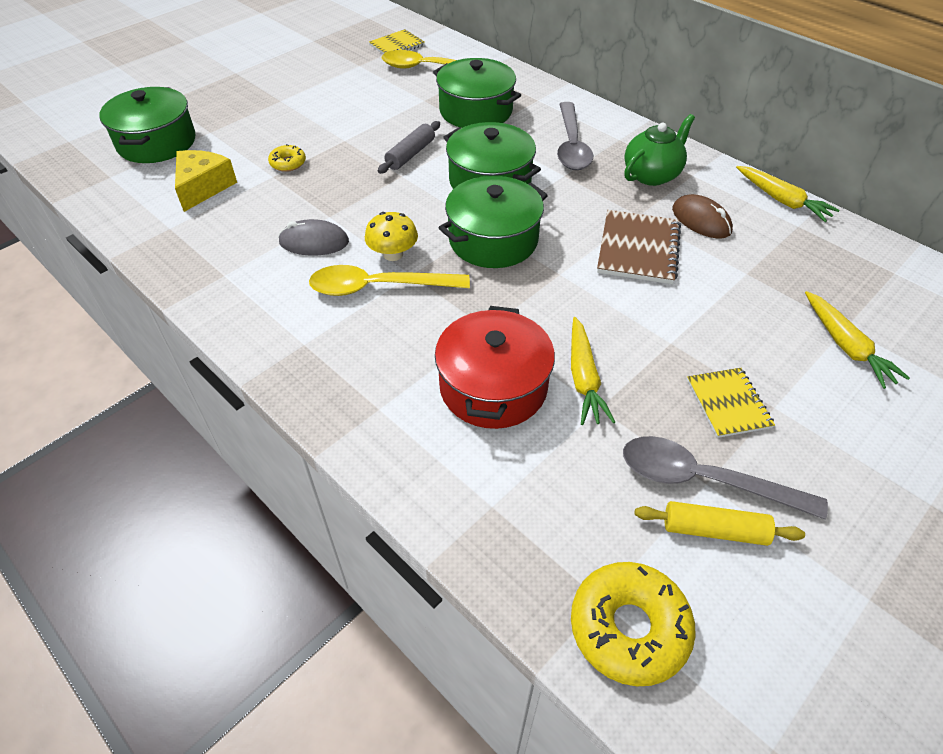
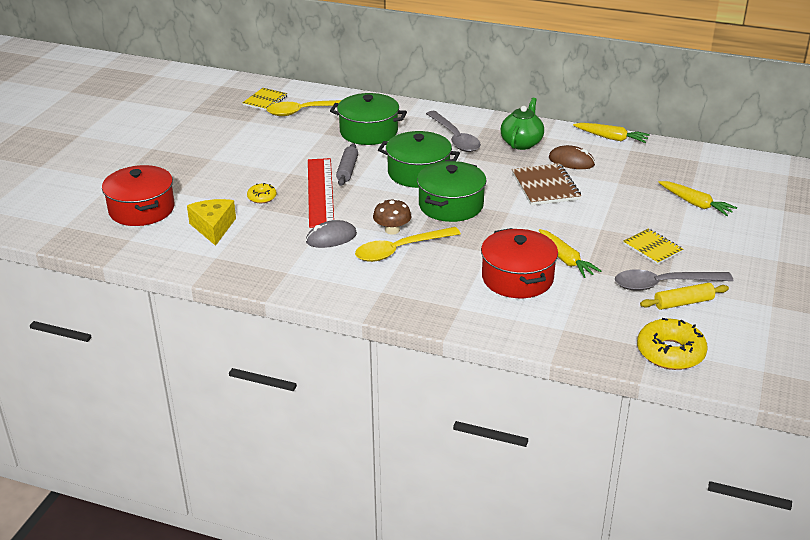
camera: 25 degrees left, 15 degrees down
(157, 142) = (142, 209): green pot -> red pot
(356, 175) = (320, 192): none -> red ruler
(393, 254) = (392, 230): yellow mushroom -> brown mushroom

